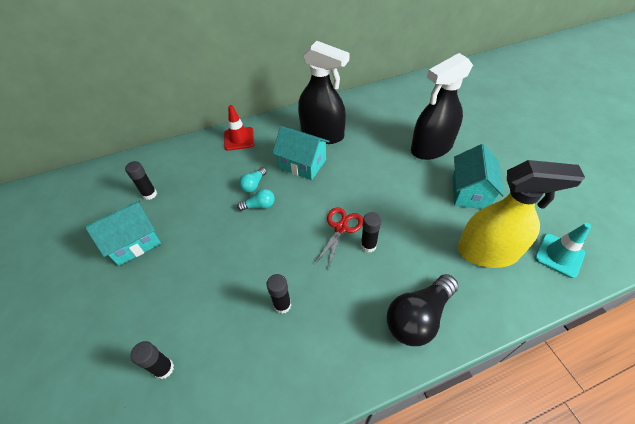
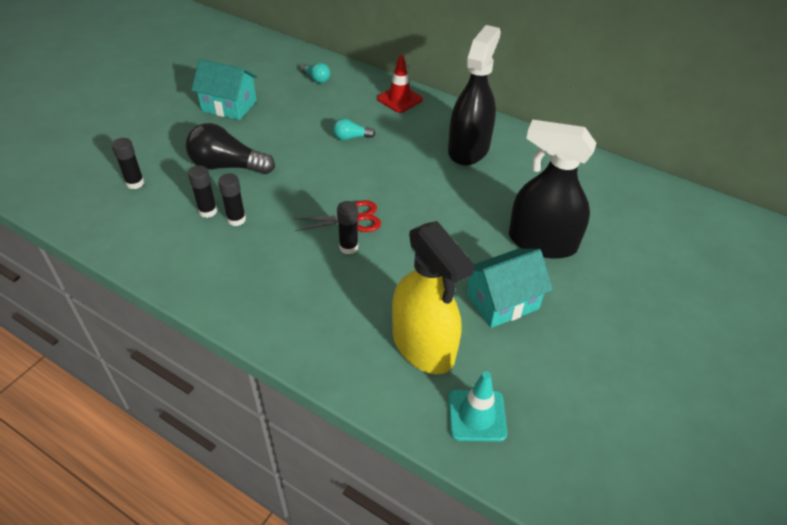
camera: 50 degrees right, 5 degrees down
(149, 194) = (283, 86): black glue stick -> black glue stick (208, 211)
(259, 206) = (330, 153): turquoise light bulb -> turquoise light bulb (316, 79)
(302, 164) = (410, 155): turquoise house -> none
(322, 134) = (468, 149): black spray bottle -> black spray bottle turned 150 degrees counterclockwise
(418, 317) = (293, 317): black light bulb -> black light bulb (227, 166)

